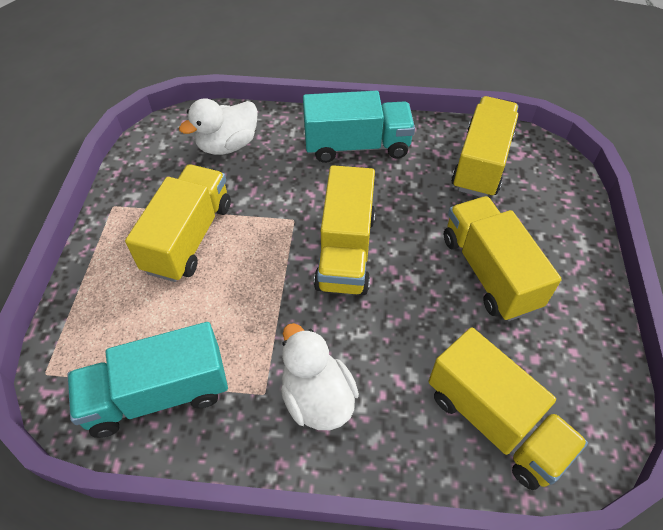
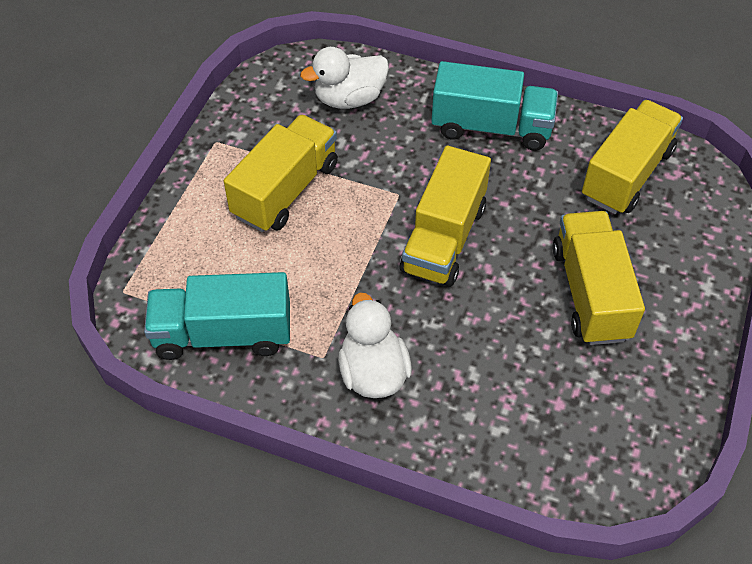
camera: 15 degrees right, 0 degrees up
(495, 422) = (541, 435): yellow truck -> none

